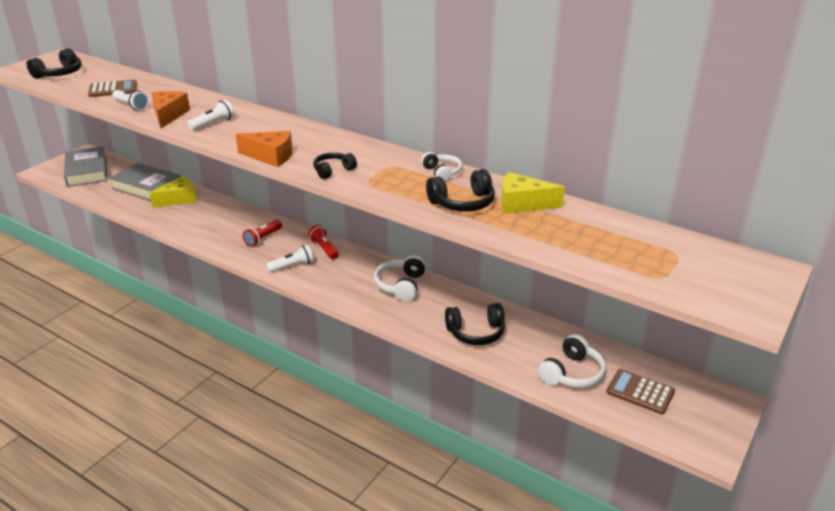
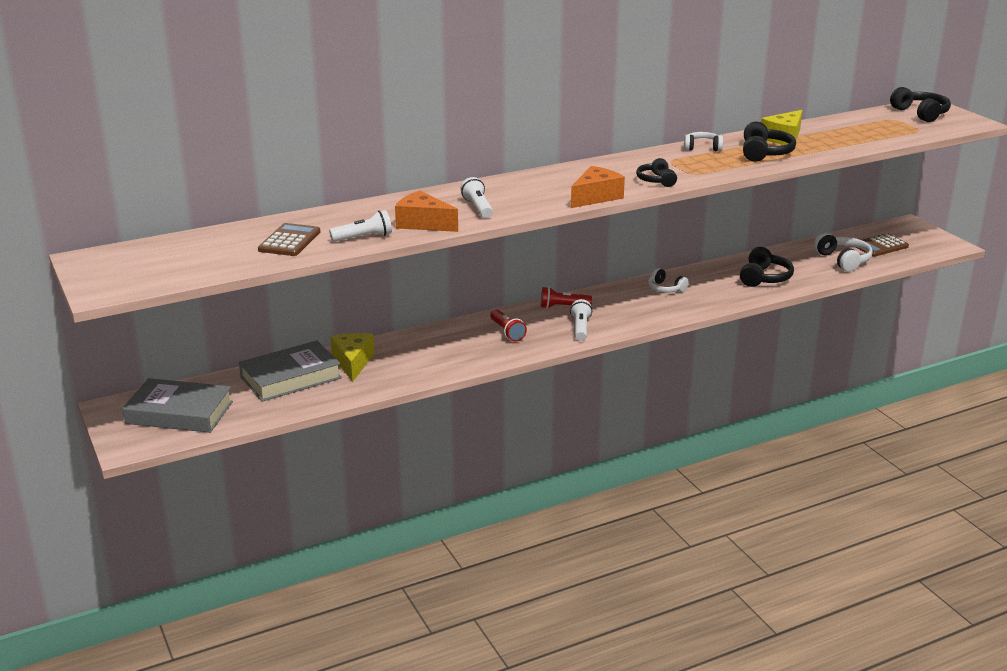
camera: 60 degrees left, 5 degrees down
(59, 74) = (173, 265): black headphones -> black headphones (921, 113)
(401, 285) = (665, 289): white headphones -> white headphones, size x0.66

